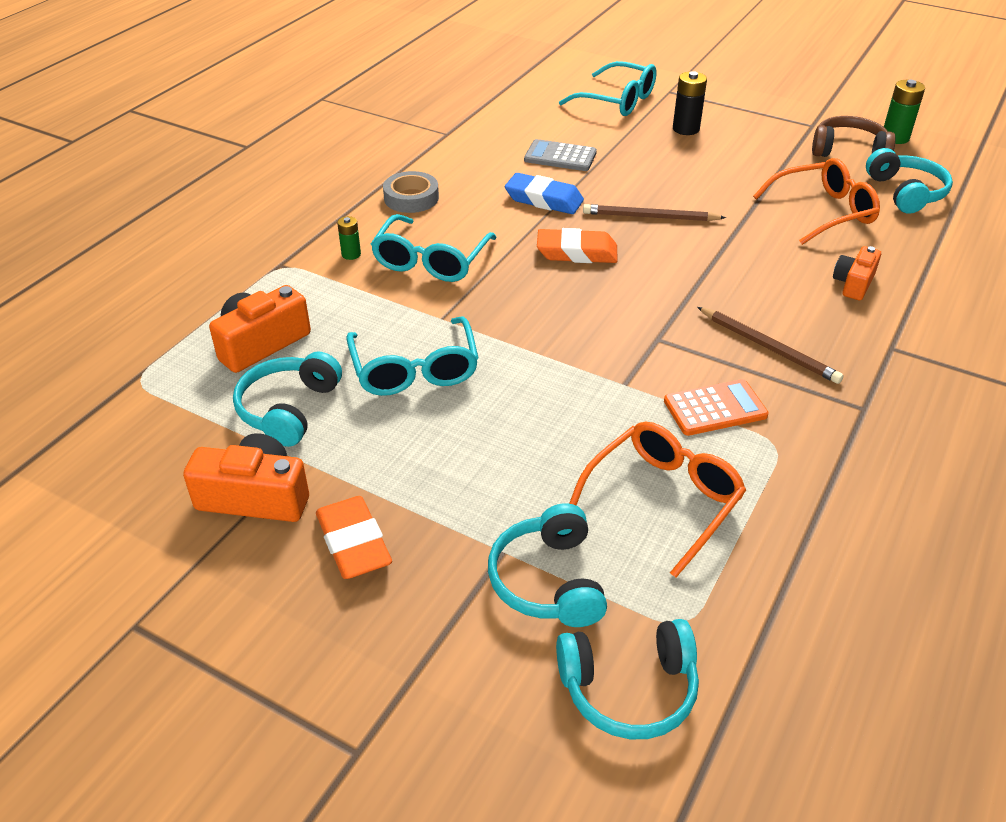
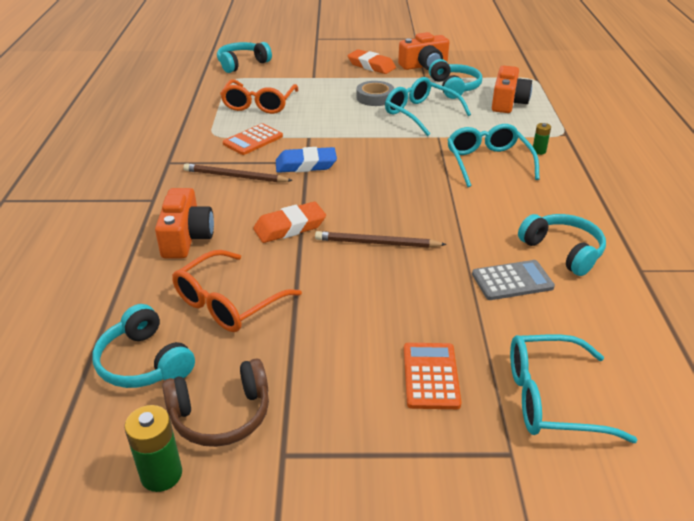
camera: 150 degrees right, 5 degrees down
(411, 198) = (566, 198): grey tape -> grey tape (375, 97)
(544, 199) = (473, 230): blue eraser -> blue eraser (306, 165)
(548, 581) = (289, 75): turquoise headphones -> turquoise headphones (563, 251)
(577, 252) = (403, 197): orange eraser -> orange eraser (290, 227)
(650, 217) = (377, 243): brown pencil -> brown pencil turned 150 degrees counterclockwise
(686, 129) = (431, 376): black battery -> orange calculator
(853, 283) = (186, 237): orange camera -> orange camera, size x1.56

